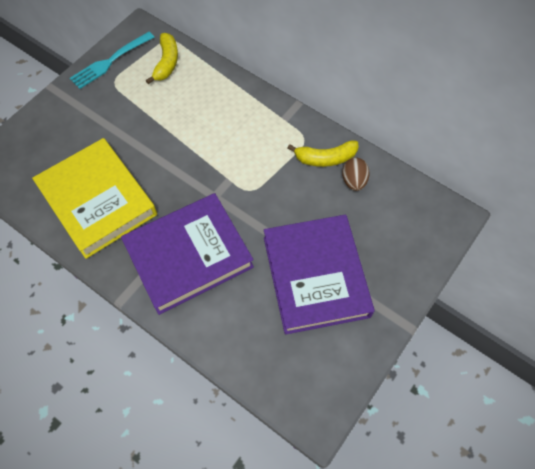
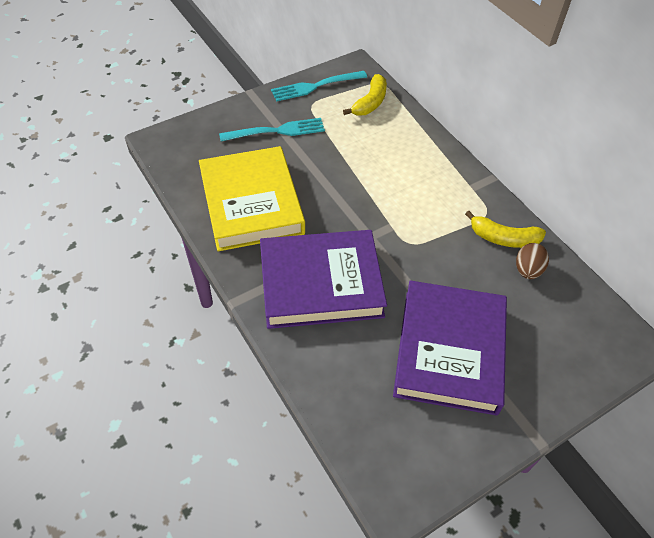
camera: 20 degrees right, 10 degrees down
(92, 120) = (277, 131): none -> turquoise fork

